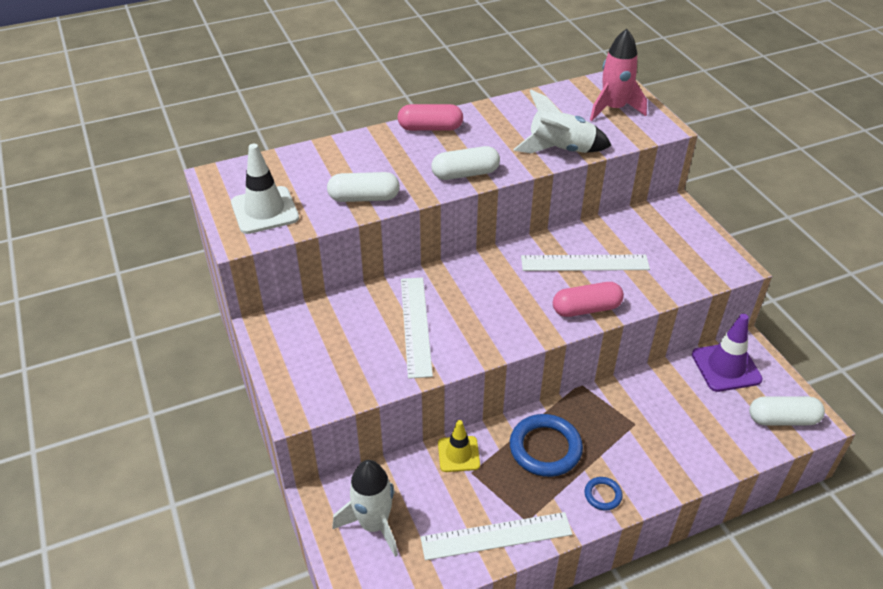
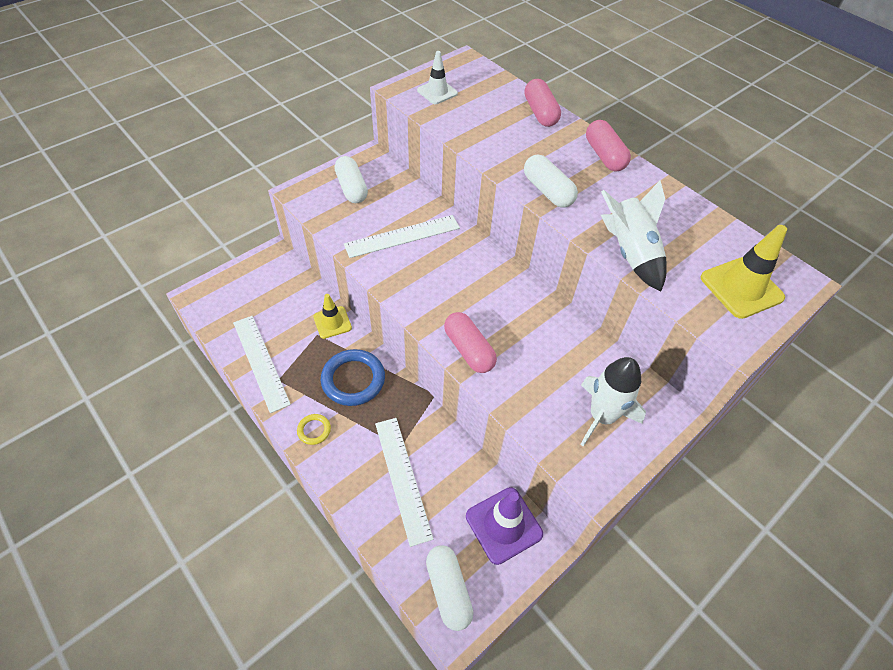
camera: 70 degrees right, 10 degrees up
(265, 210) = (437, 92): white traffic cone -> white traffic cone, size x0.66
(345, 148) = (540, 113): none -> pink capsule
(364, 198) = (479, 138): white capsule -> white capsule (352, 188)
(374, 524) = (258, 287): white rocket -> white rocket (601, 416)
(584, 263) = (533, 339): white ruler -> white ruler (402, 478)
(602, 495) = (314, 430): blue ring -> yellow ring
(613, 109) = (741, 288): pink rocket -> yellow traffic cone

